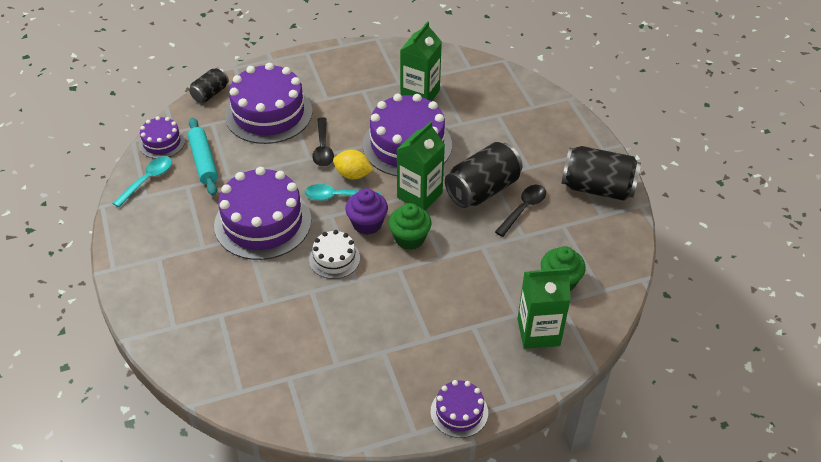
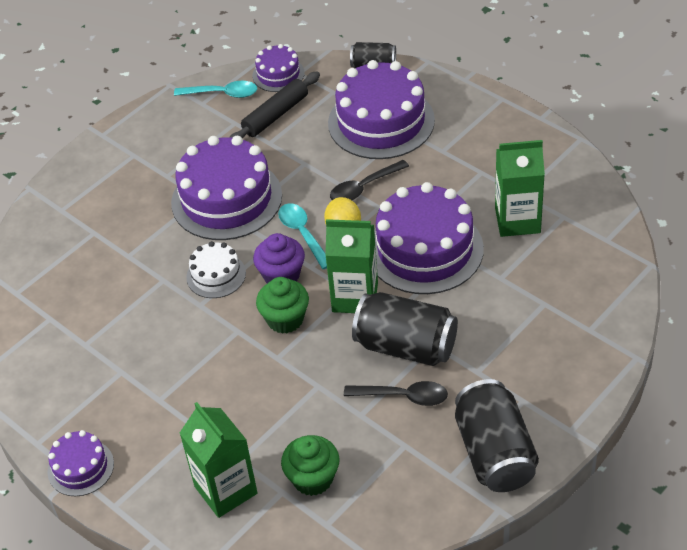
camera: 65 degrees right, 0 degrees up
(204, 161) = (276, 115): turquoise rolling pin -> black rolling pin

